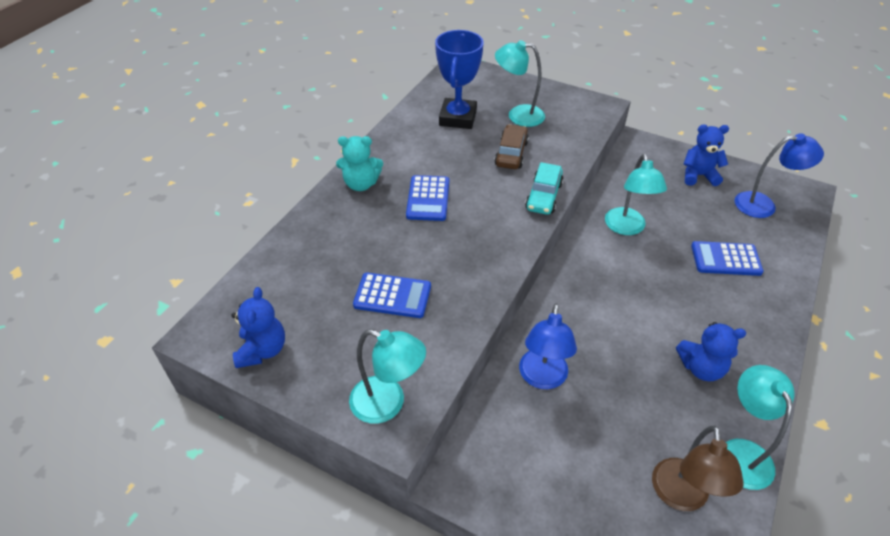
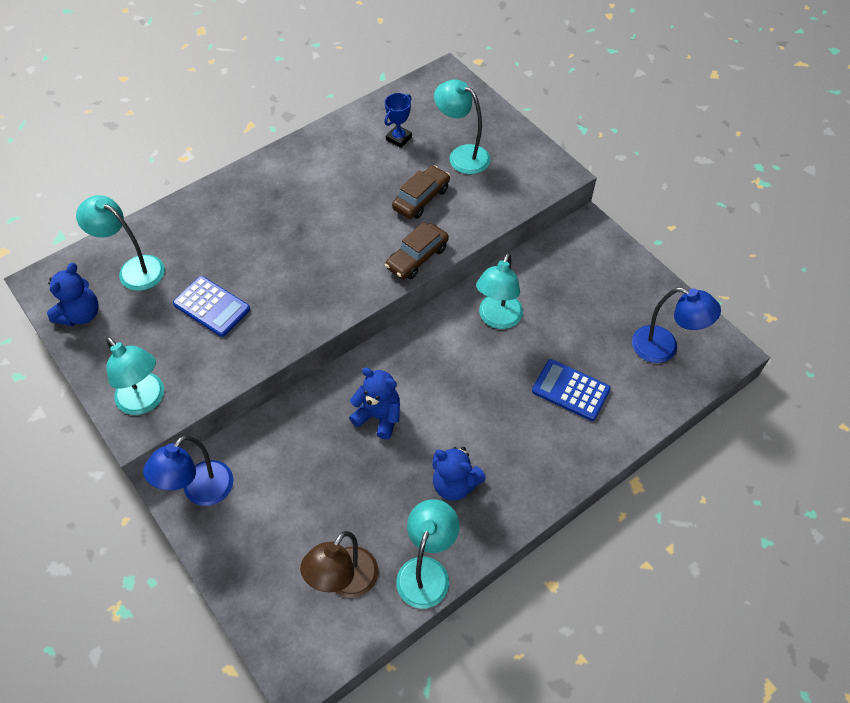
camera: 25 degrees right, 10 degrees up
(291, 291) = (134, 269): none -> turquoise lamp
(361, 184) = (258, 183): turquoise teddy bear -> none
(428, 198) = (307, 220): blue calculator -> none
(458, 118) = (399, 138): blue trophy -> blue trophy, size x0.52
(542, 378) = (306, 432): blue lamp -> blue lamp (200, 492)
(543, 196) = (417, 257): turquoise car -> brown car
(698, 175) = (622, 289): blue teddy bear -> blue teddy bear (378, 416)

